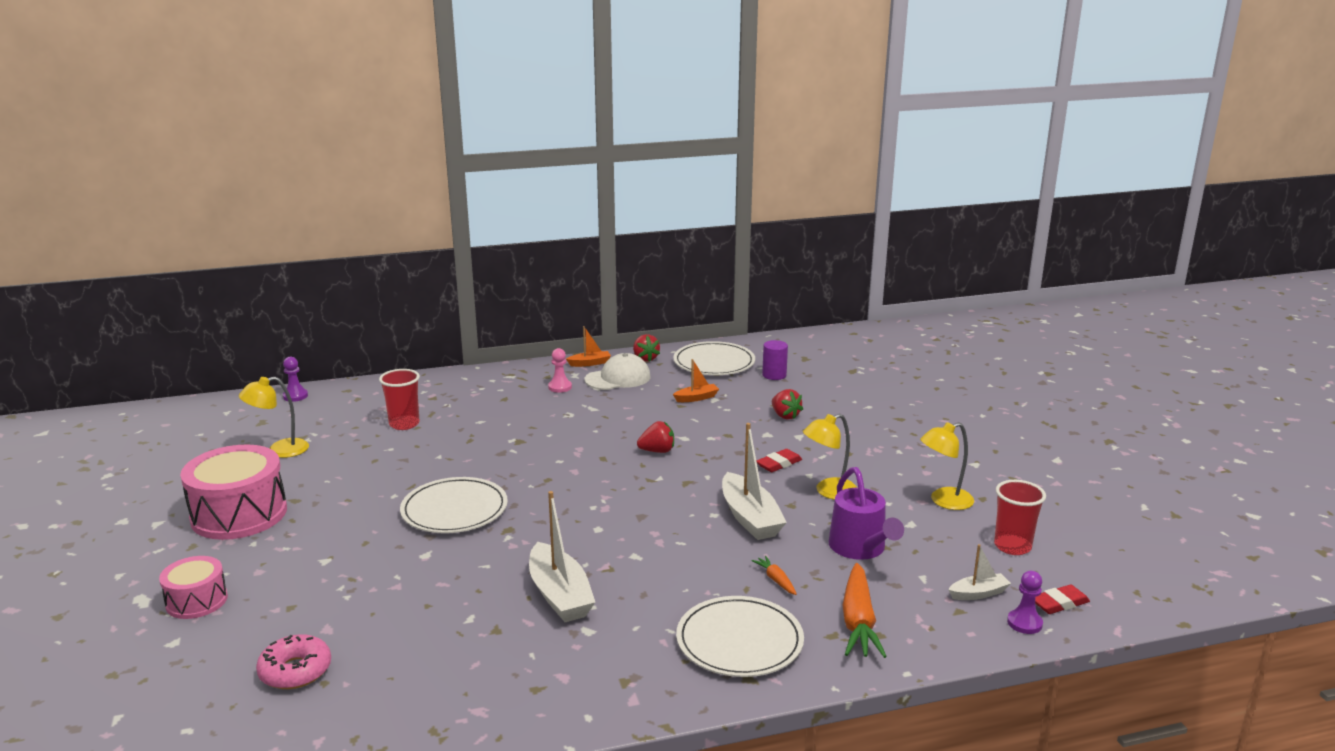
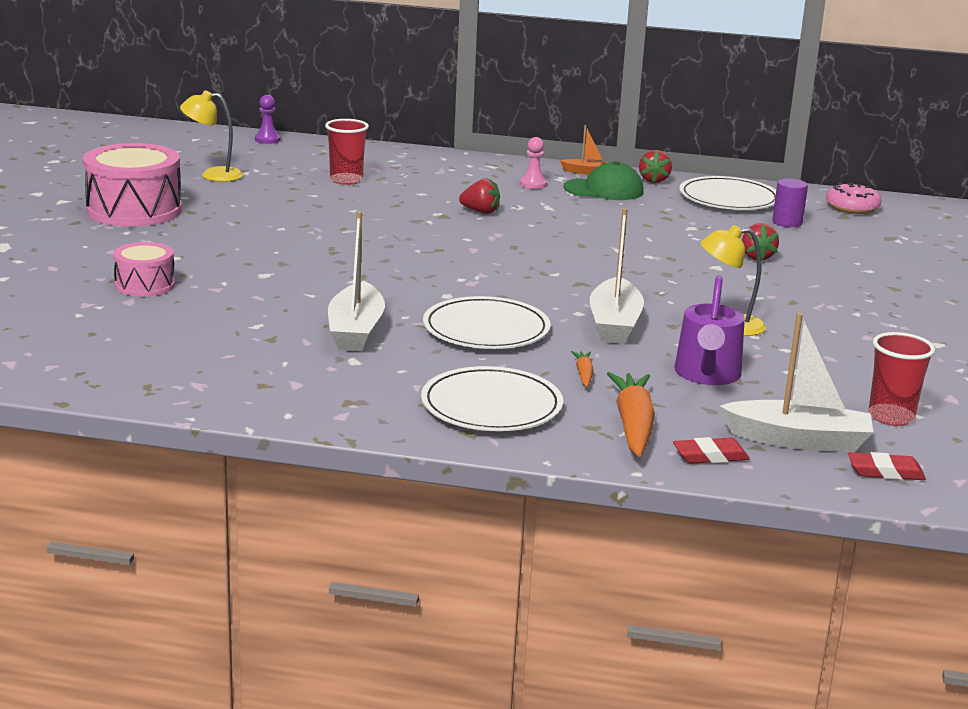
camera: 25 degrees right, 0 degrees up
(197, 601) = (44, 257): pink drum -> pink drum (145, 285)
(295, 671) = (76, 320): pink donut -> pink donut (852, 207)
(454, 509) = (325, 250): white plate -> white plate (486, 329)
(618, 378) = (604, 190): white cap -> green cap
(657, 451) = (577, 253): red strawberry -> red strawberry (480, 212)
(696, 398) = (672, 222): orange boat -> none
(779, 464) = (699, 292): red eraser -> red eraser (710, 456)
(858, 622) = (633, 425): orange carrot -> orange carrot turned 150 degrees clockwise
(944, 501) = (856, 363): yellow lamp -> none
(978, 593) = (797, 440): white boat -> white boat, size x1.89
(1024, 623) = (821, 475): purple pawn -> none

